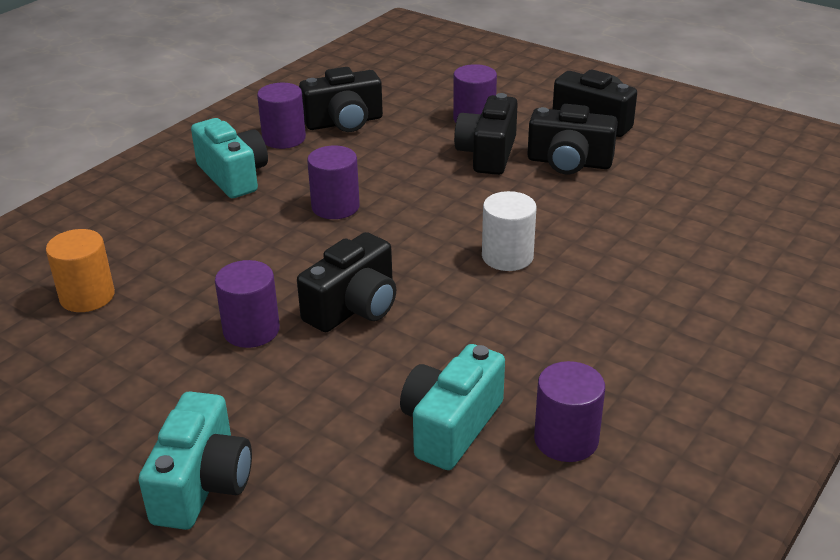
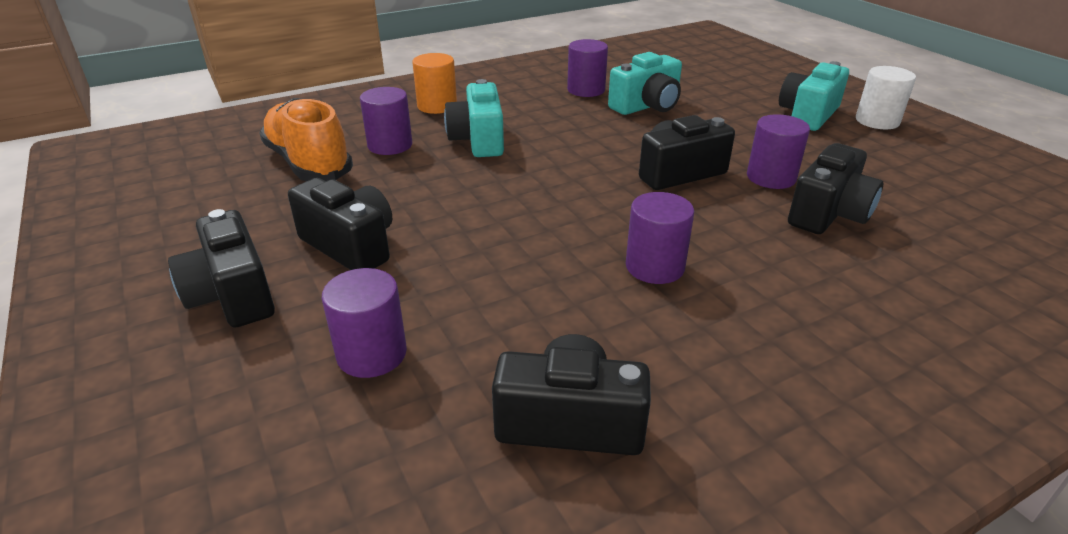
camera: 155 degrees left, 0 degrees up
(87, 296) = (942, 240): orange cylinder -> orange cylinder (437, 106)
(233, 176) = (782, 356): turquoise camera -> turquoise camera (478, 140)
(284, 138) = (688, 415): purple cylinder -> purple cylinder (390, 145)
(487, 154) = (422, 285): black camera -> black camera (828, 213)
(507, 256) = (522, 176): white cylinder -> white cylinder (877, 121)
(717, 213) = (309, 163): none -> orange shoe

